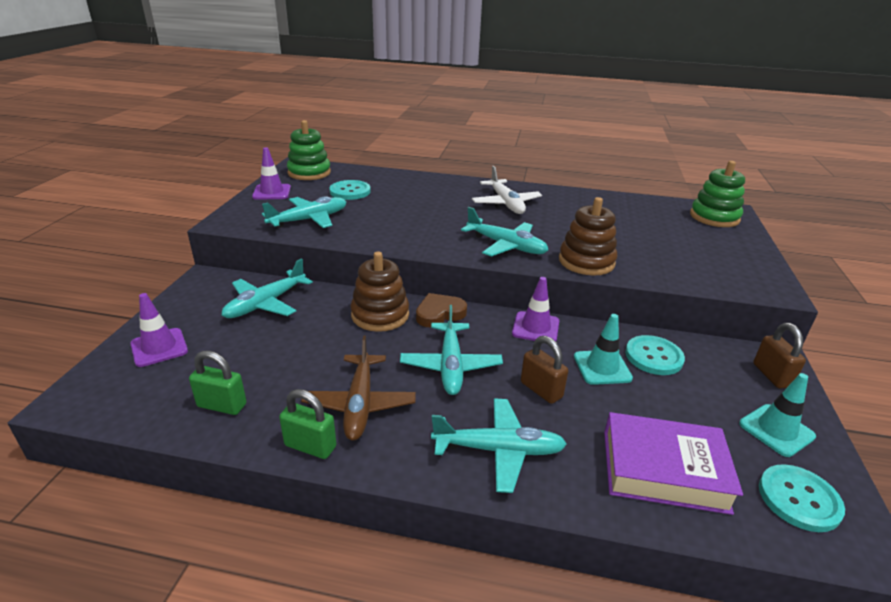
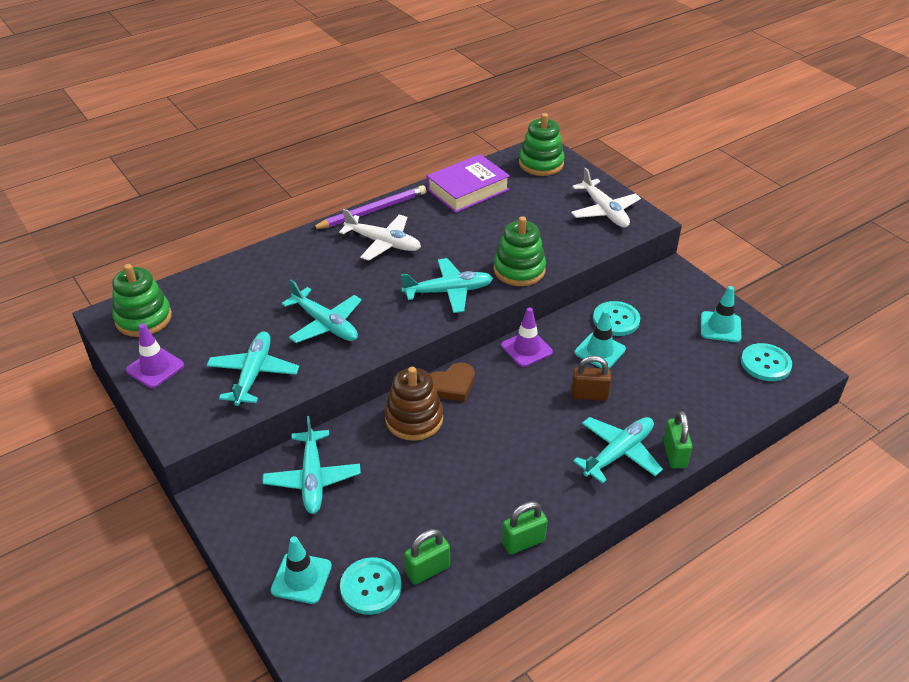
camera: 45 degrees left, 10 degrees up
(159, 347) = (301, 578): purple traffic cone -> turquoise traffic cone
(350, 191) = (229, 316): turquoise button -> turquoise button (371, 587)
(360, 403) = (507, 492): brown plane -> none
(439, 313) = (452, 385): brown heart -> brown heart turned 135 degrees counterclockwise
(450, 365) = (518, 420): turquoise plane -> turquoise plane (325, 324)
(527, 187) = (372, 211): none -> purple pencil
(555, 495) = (674, 454): none -> green padlock
(586, 262) = (519, 270): brown stacking toy -> green stacking toy
(663, 470) = (701, 396): purple book -> purple book (468, 190)
(735, 265) = (604, 211): none -> white plane
(772, 375) = (683, 287): brown padlock -> none

